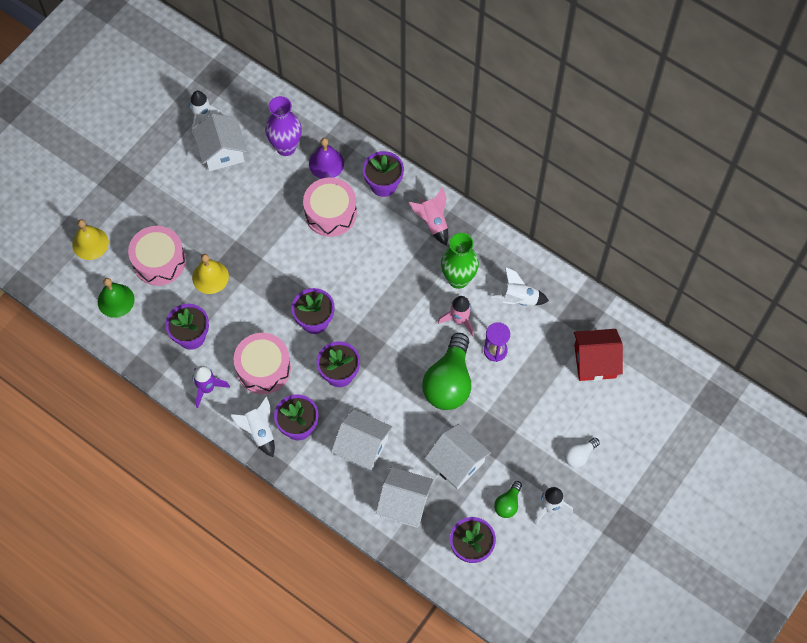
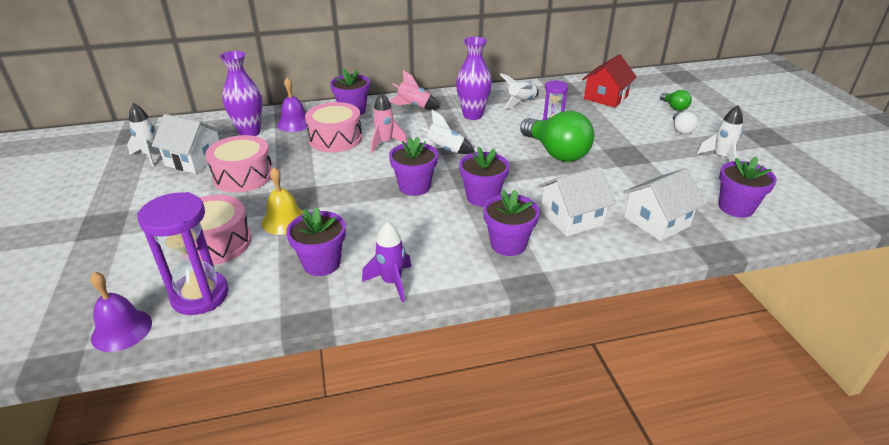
camera: 50 degrees left, 30 degrees down
(65, 290) = (122, 330): none -> purple bell
(90, 243) = (114, 279): yellow bell -> none
(116, 300) = (200, 296): green bell -> purple hourglass
(259, 431) = (484, 272): white rocket -> white rocket (444, 151)
(263, 368) = (420, 235): pink drum -> pink drum (243, 176)
(457, 463) = (638, 179): white house -> none
(458, 279) = (472, 115): green vase -> purple vase
(459, 320) = (507, 128): pink rocket -> pink rocket (385, 143)
(508, 504) = (702, 173): green light bulb -> green light bulb (674, 107)

